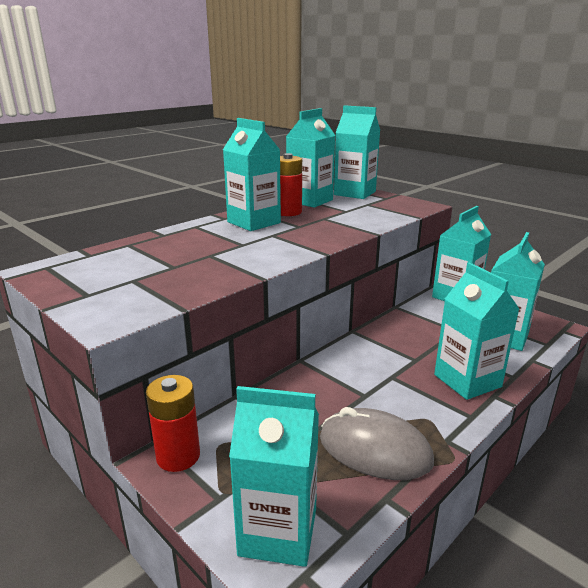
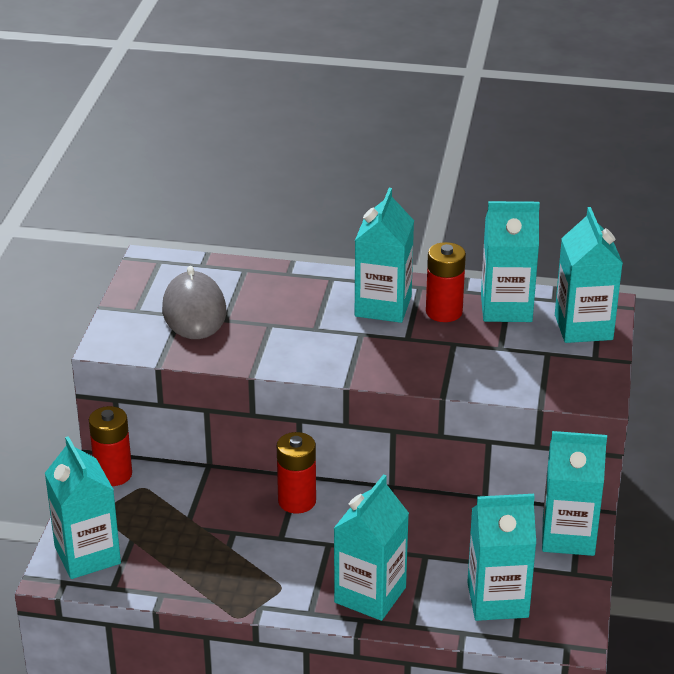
camera: 55 degrees right, 10 degrees up
(329, 371) = (297, 501): none -> red battery
(374, 449) = (210, 569): grey mouse -> grey mouse (194, 311)

